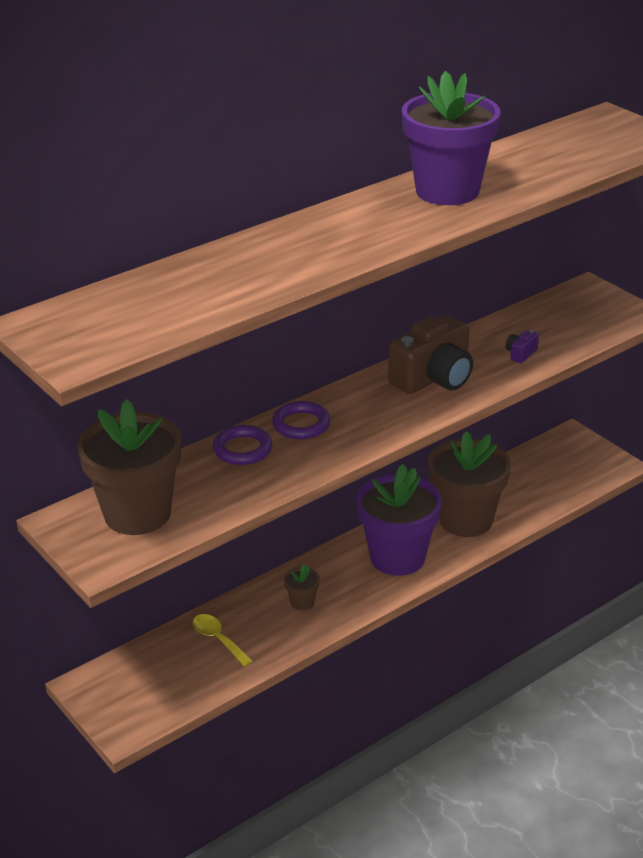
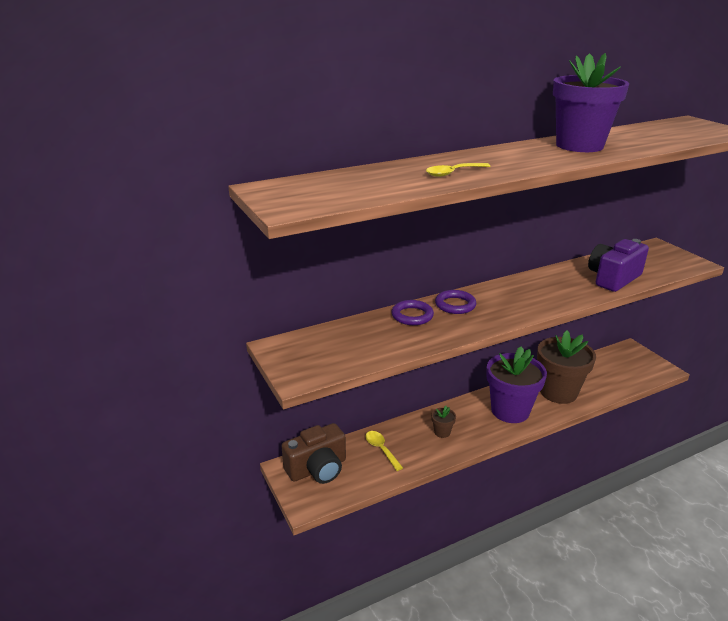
camera: 10 degrees right, 5 degrees down
(137, 514) = (330, 348): brown flower pot -> none
(279, 268) = (453, 173): none -> yellow spoon
(433, 378) = (551, 287): brown camera -> brown camera (317, 469)
(520, 354) = (613, 278): purple camera -> purple camera, size x2.41

